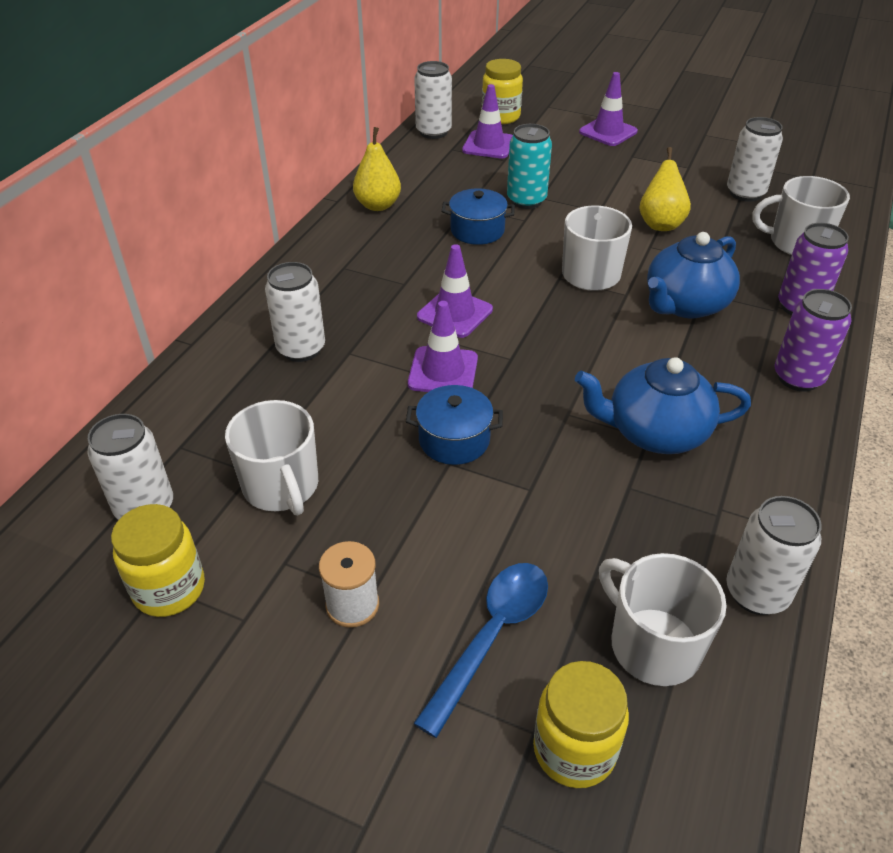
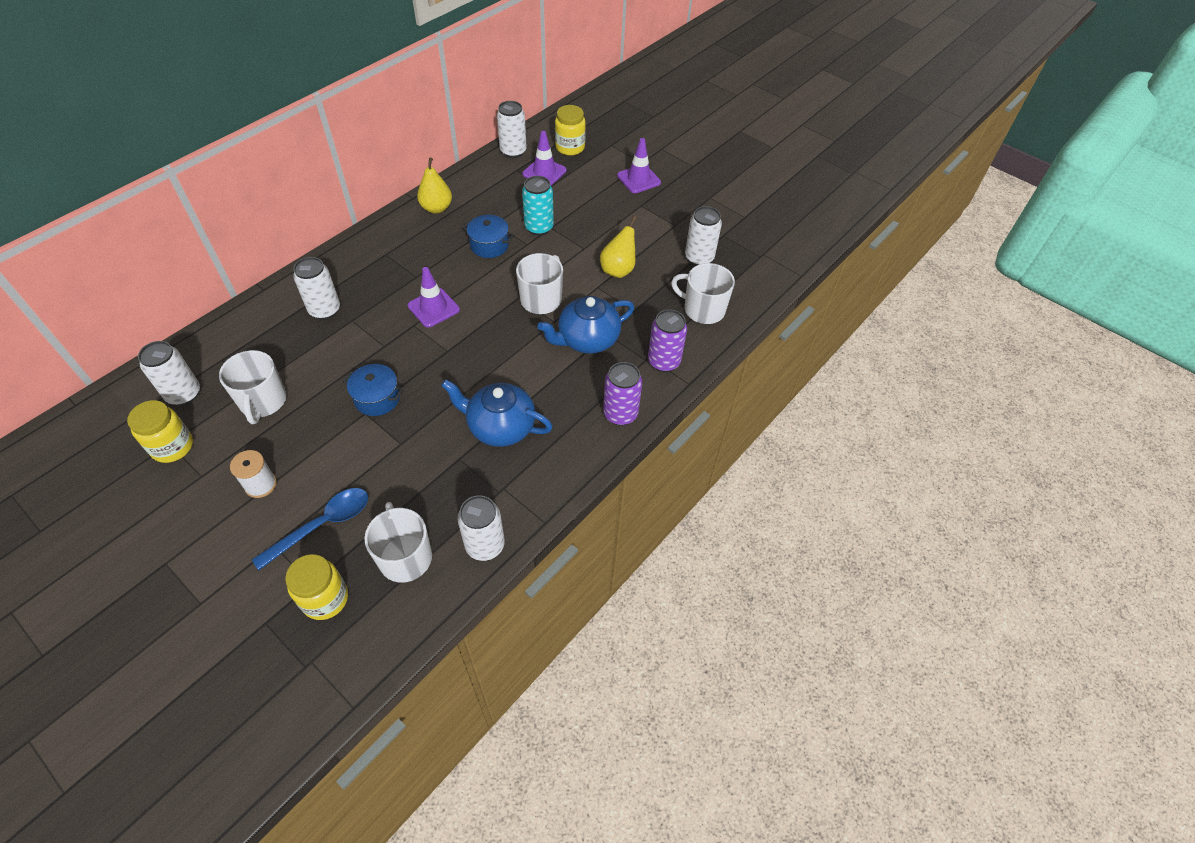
camera: 15 degrees right, 10 degrees up
(443, 371) = (400, 349): purple traffic cone -> none

